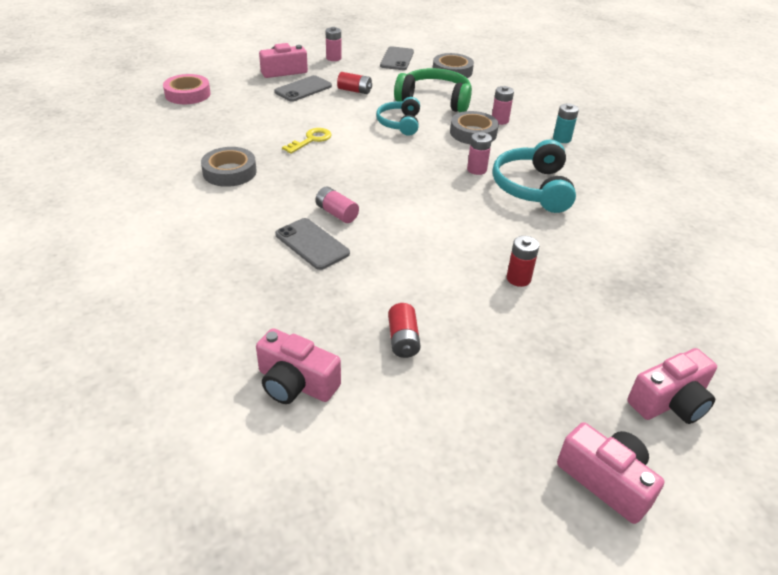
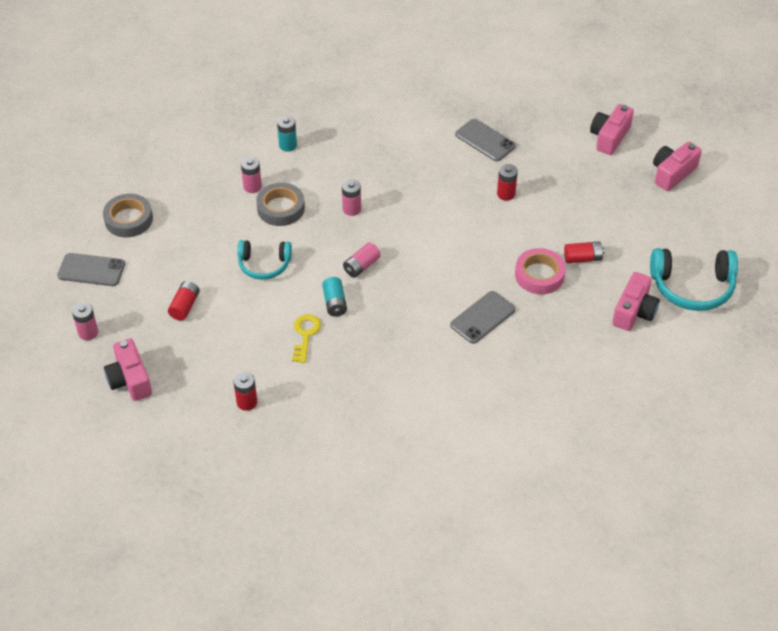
camera: 90 degrees left, 10 degrees up
(188, 94) = (199, 466): pink tape -> pink tape (539, 275)
(229, 172) = (375, 392): grey tape -> none
(243, 113) = (247, 402): none -> red battery
(303, 89) = (181, 354): grey phone -> grey phone (485, 140)
(311, 140) = (305, 335): yellow key -> yellow key turned 60 degrees clockwise
(337, 213) = (436, 304): pink battery -> pink battery (361, 266)
(348, 155) = (334, 303): none -> turquoise battery
(434, 100) = (207, 236): green headphones -> none
(533, 188) = (379, 174): turquoise headphones -> turquoise headphones (692, 287)
(670, 402) = (609, 137): pink camera -> pink camera turned 120 degrees counterclockwise

